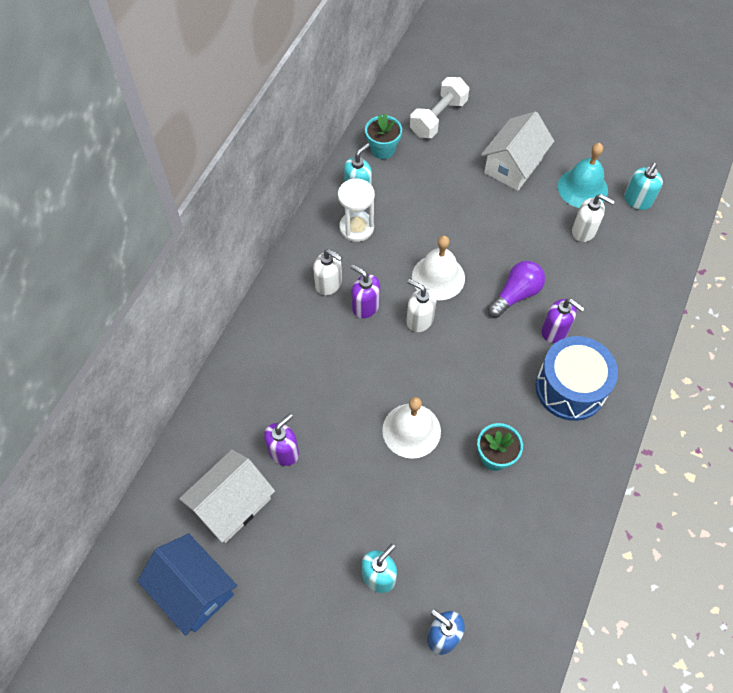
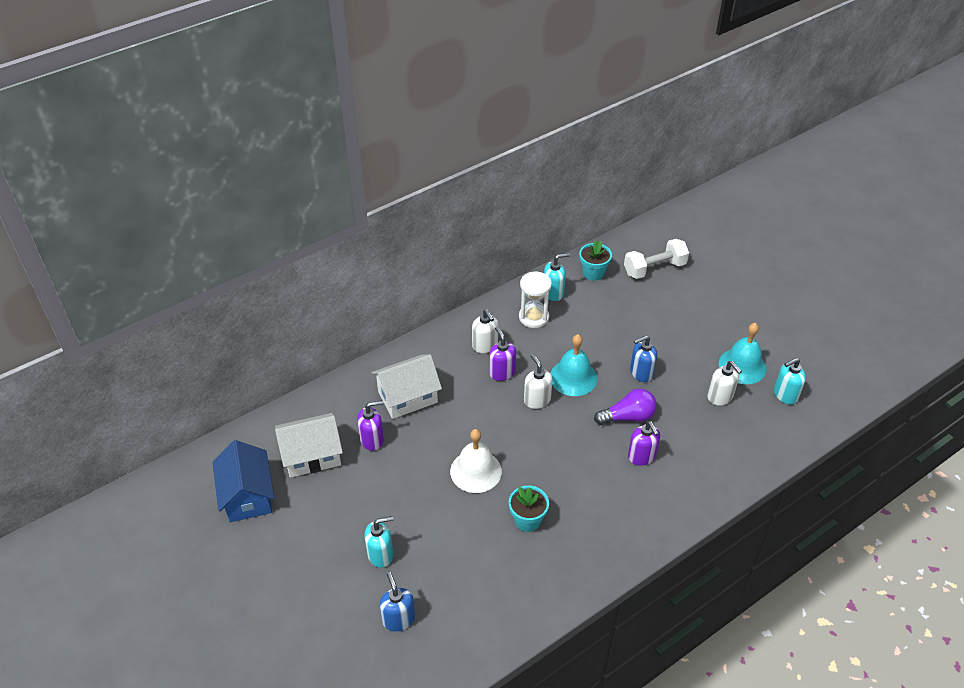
camera: 30 degrees right, 15 degrees down
(438, 277) = (573, 377): white bell -> turquoise bell
(498, 240) = (641, 373): none -> blue soap dispenser
(513, 165) = (693, 326): white house -> white house (407, 397)
(570, 388) = (625, 502): blue drum -> none

